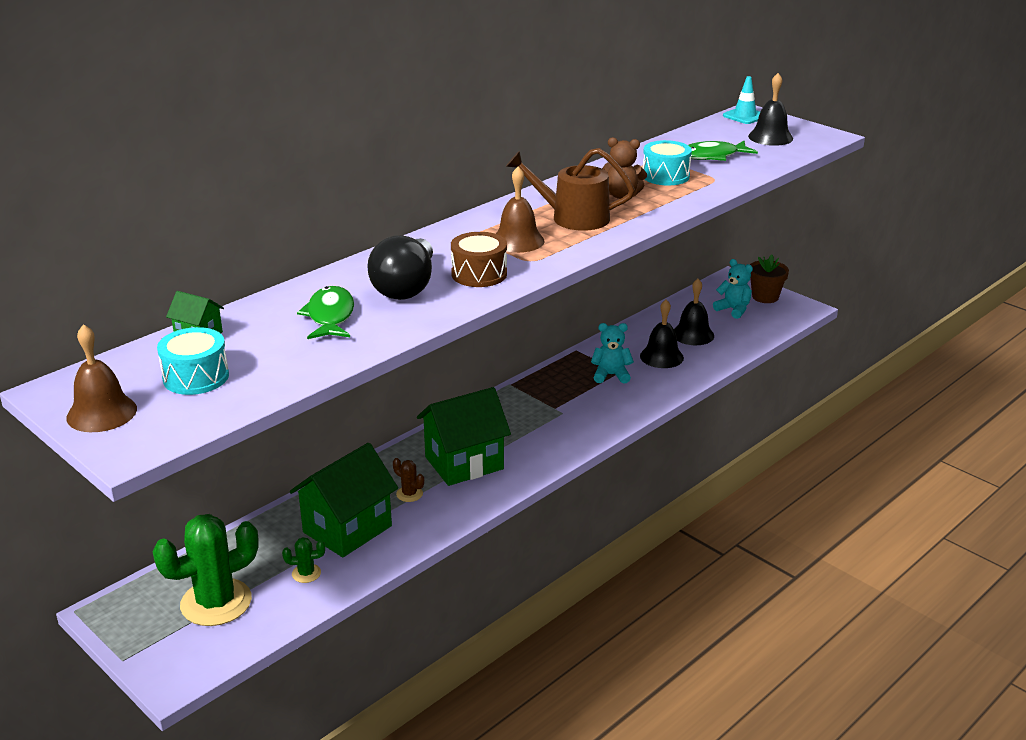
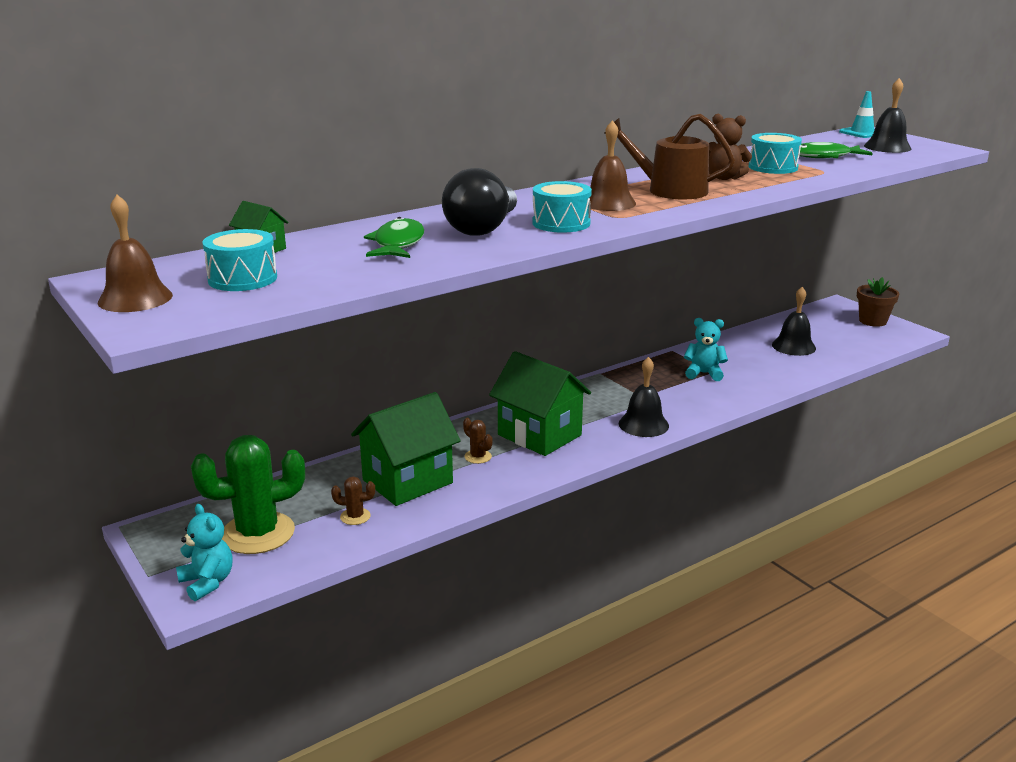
camera: 10 degrees right, 5 degrees down
(306, 573) = (355, 516): green cactus -> brown cactus
(464, 463) = (539, 435): green house -> green house turned 60 degrees clockwise
(479, 274) = (561, 223): brown drum -> turquoise drum
(661, 357) = (758, 362): black bell -> black bell (643, 424)
(733, 310) = (838, 329): turquoise teddy bear -> turquoise teddy bear (207, 582)

